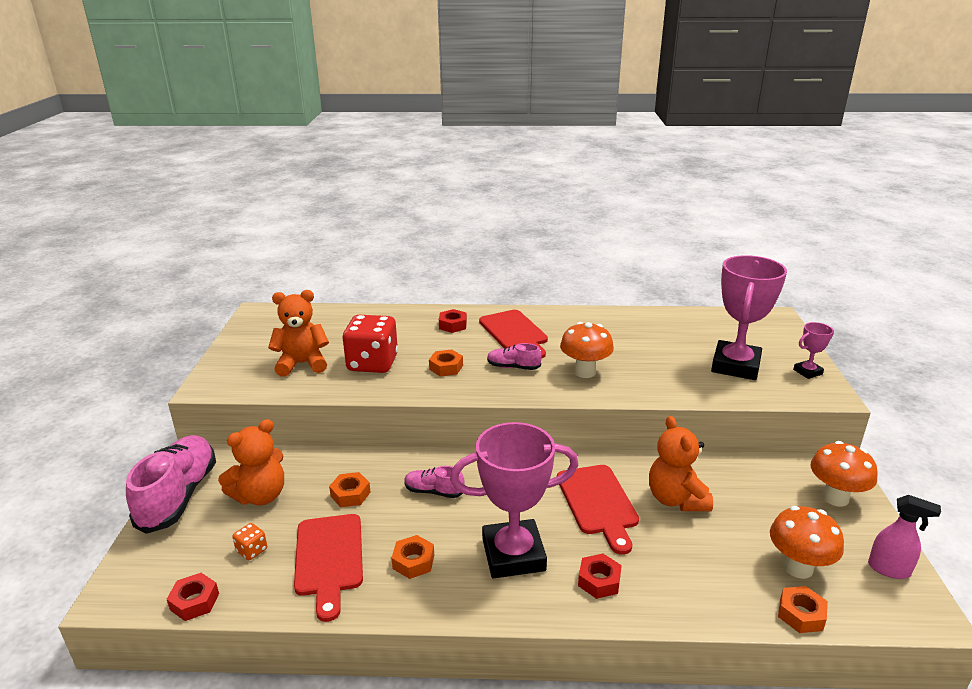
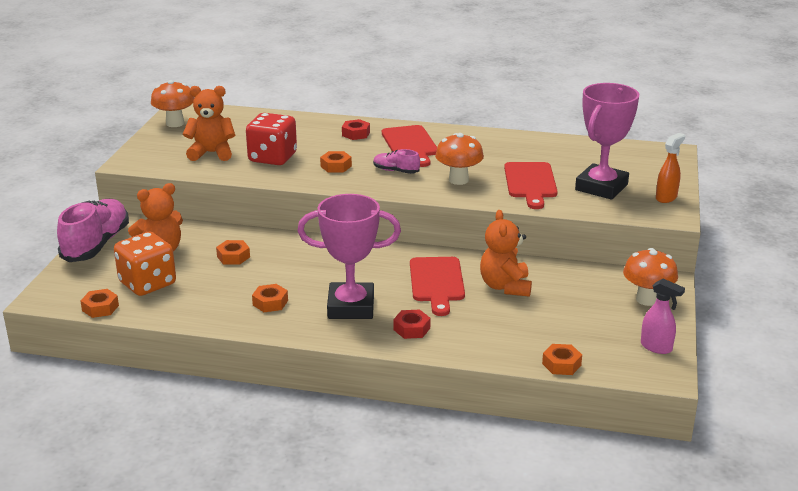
camera: 10 degrees right, 0 degrees up
(194, 601) = (100, 308): red nut -> orange nut
(252, 550) = (147, 283): orange dice -> orange dice, size x2.36
(329, 559) = (205, 294): red cutting board -> red cutting board (530, 183)
(434, 491) = (302, 262): pink shoe -> none
(798, 567) = (580, 338): orange mushroom -> orange mushroom (175, 123)
(807, 372) = (666, 197): pink trophy -> orange spray bottle

